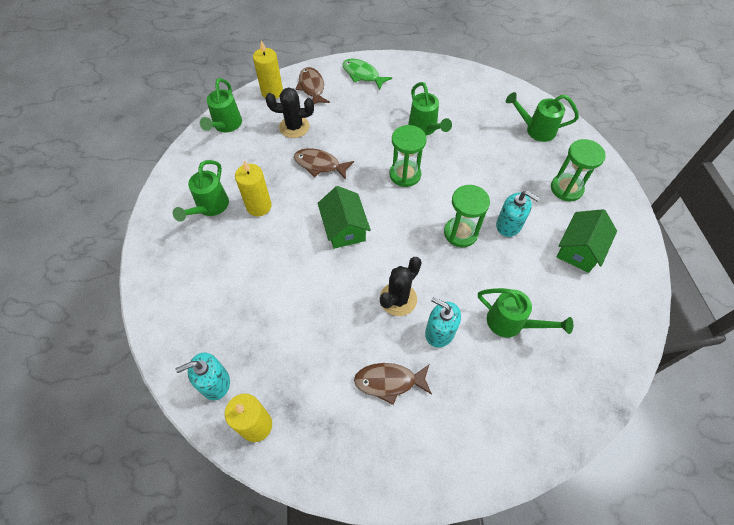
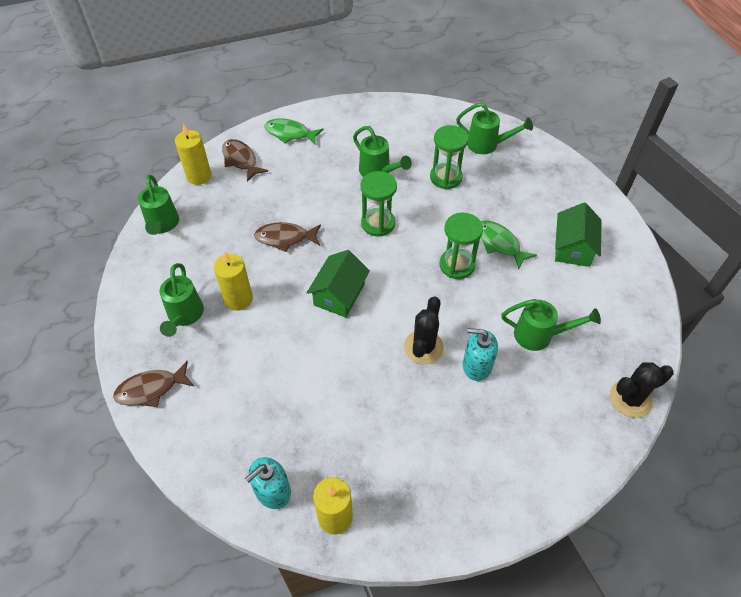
camera: 20 degrees left, 5 degrees down
(294, 127) = (240, 206): black cactus -> black cactus (630, 399)
(344, 228) = (339, 294): green house -> green house turned 60 degrees clockwise
(389, 382) = (448, 428): brown fish -> brown fish (151, 389)
(509, 225) = (499, 244): turquoise soap dispenser -> green fish
(536, 130) = (487, 145): green watering can -> green watering can turned 150 degrees counterclockwise
(566, 188) = (538, 194): green hourglass -> green hourglass (446, 177)

